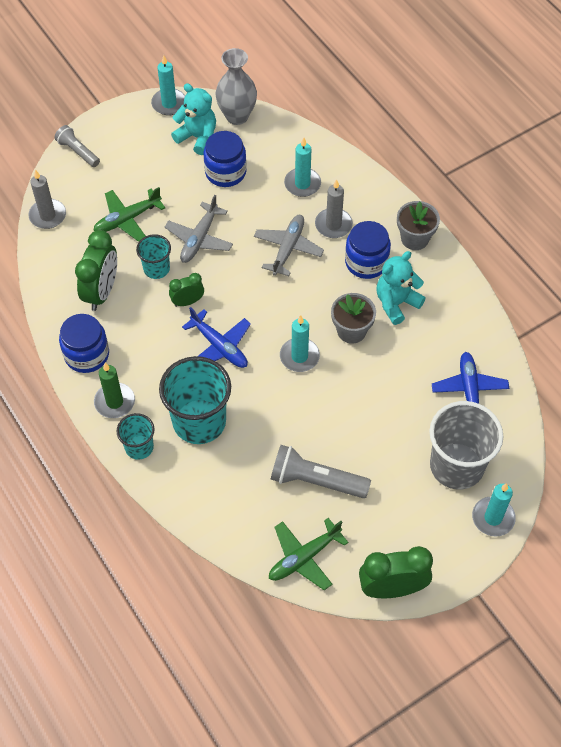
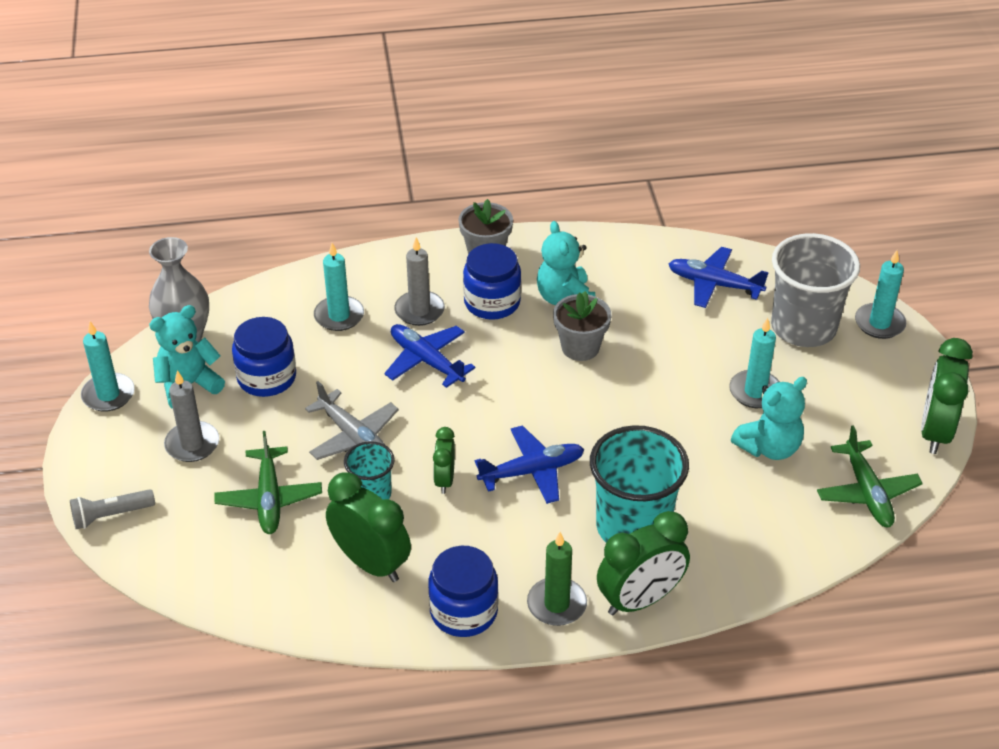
camera: 65 degrees left, 15 degrees down
(47, 215) = (197, 584): grey candle -> grey candle (192, 444)
(139, 447) = (640, 600): turquoise cup -> green clock
(288, 248) = (426, 360): grey plane -> blue plane
(299, 356) = (590, 403): turquoise candle -> turquoise candle (755, 392)
(316, 481) = (769, 447): grey flashlight -> turquoise teddy bear

